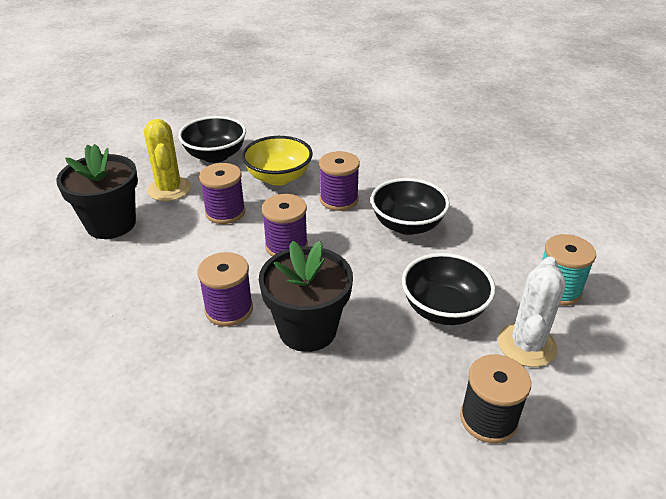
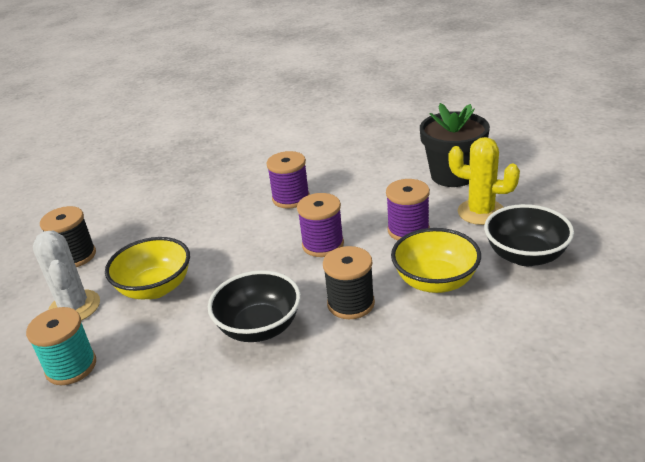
camera: 135 degrees right, 5 degrees down
(307, 329) = (230, 221): black flower pot -> none
(339, 199) = (351, 304): purple spool -> black spool
(443, 309) = (155, 288): black bowl -> yellow bowl

